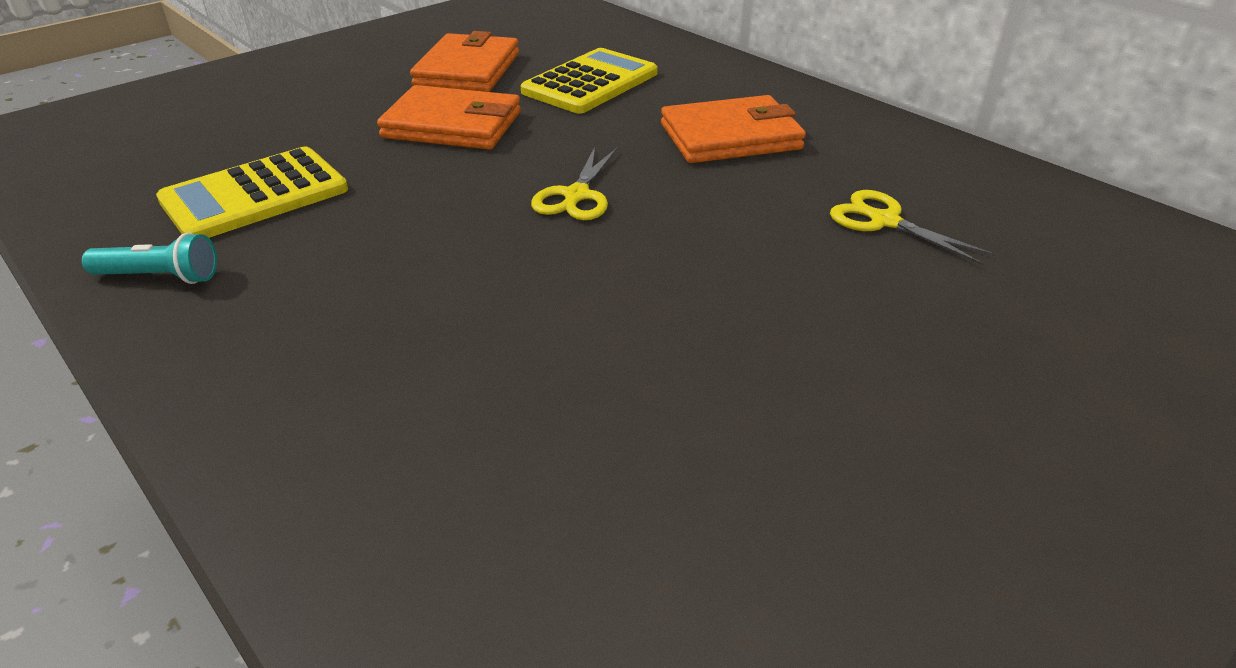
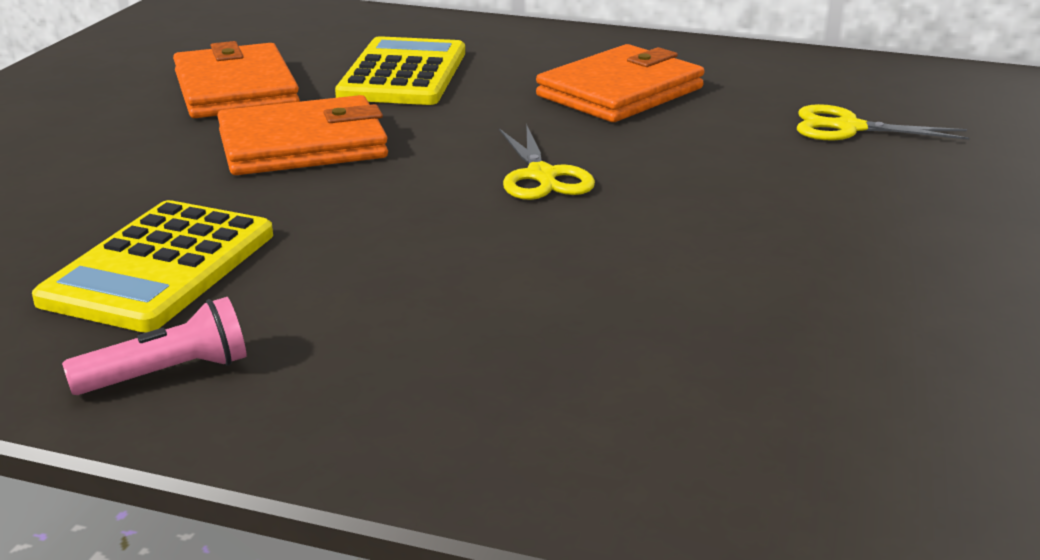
camera: 30 degrees left, 10 degrees down
(159, 277) = (167, 374): turquoise flashlight -> pink flashlight

